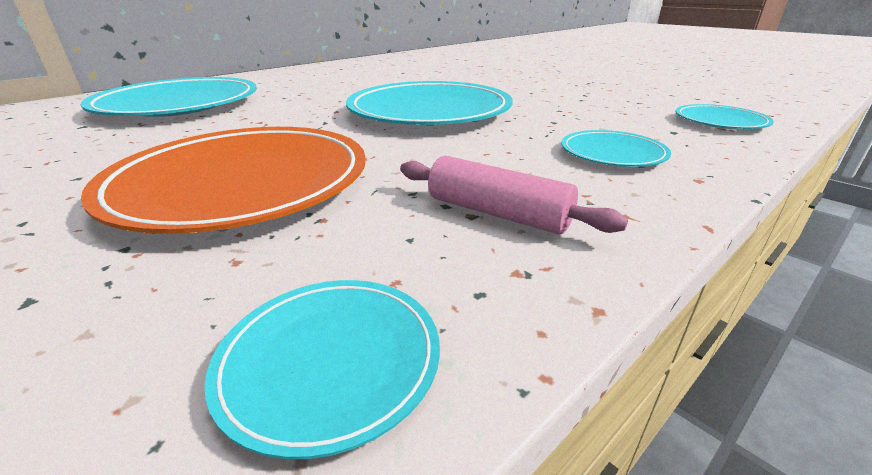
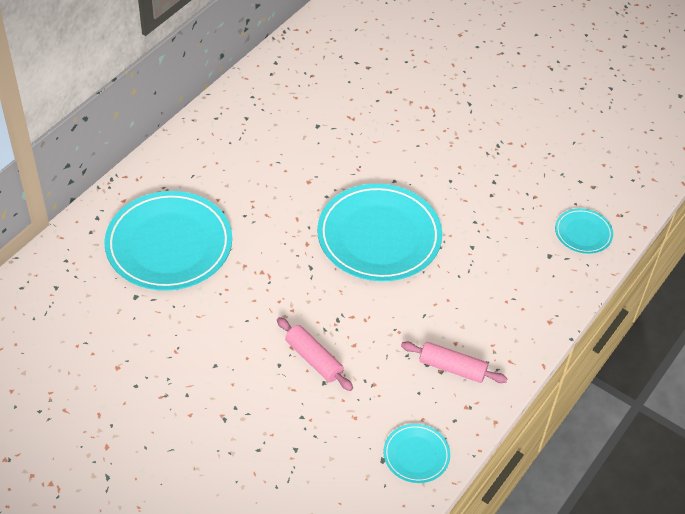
camera: 15 degrees left, 20 degrees up
(242, 184) = (314, 359): orange plate -> pink rolling pin
(612, 154) = (508, 295): turquoise plate -> none

